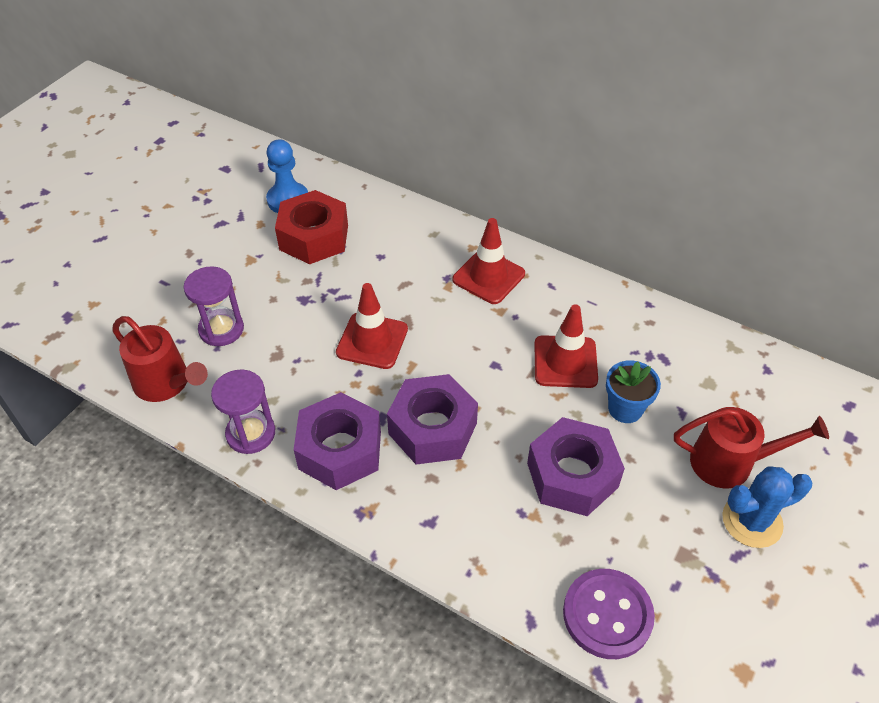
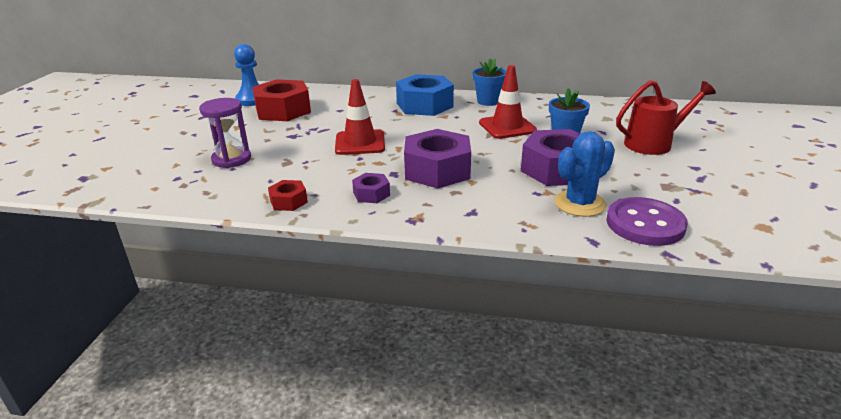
camera: 20 degrees left, 20 degrees down
(167, 384) = (196, 192): red watering can -> none
(251, 433) = (289, 201): purple hourglass -> red nut
(340, 450) = (371, 194): purple nut -> purple nut, size x0.48
(488, 277) = (424, 105): red traffic cone -> blue nut
(575, 292) = (488, 101): none -> blue flower pot
(752, 521) = (693, 163): blue cactus -> blue cactus (580, 204)

